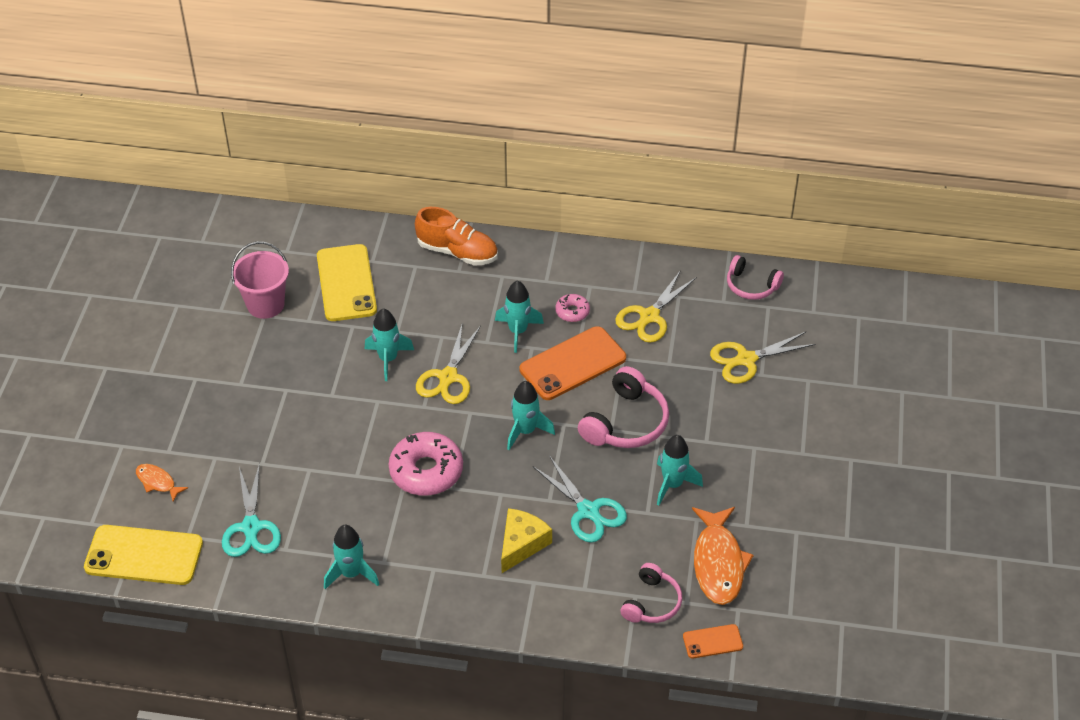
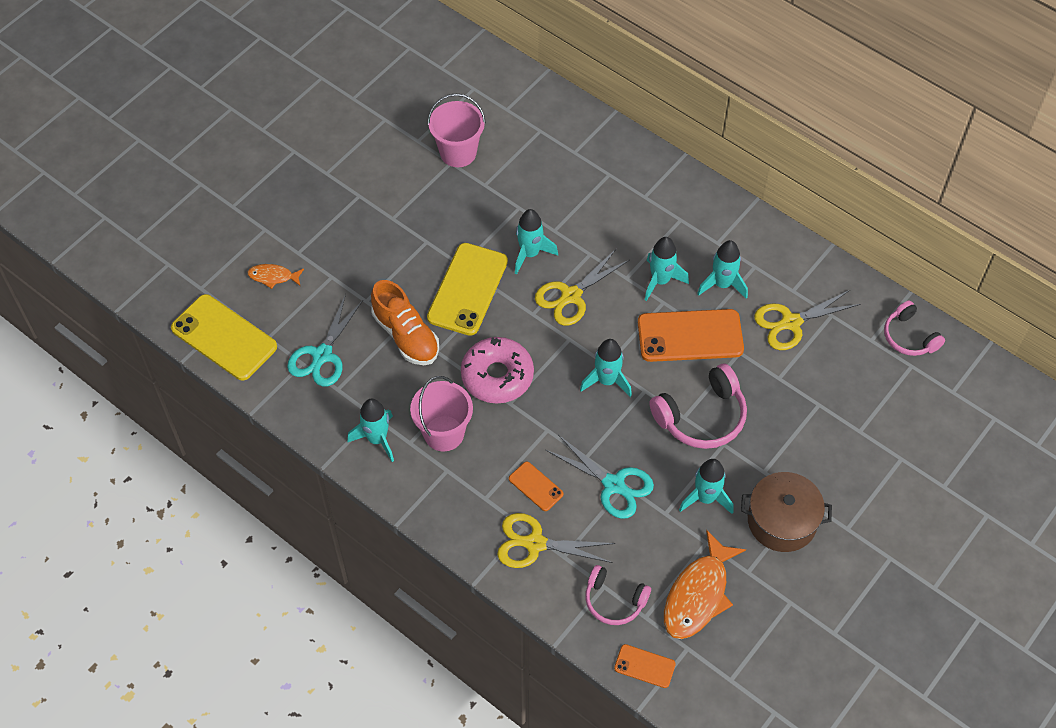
camera: 30 degrees right, 10 degrees up
(157, 482) = (273, 277): orange fish -> orange fish turned 60 degrees counterclockwise
(346, 283) = (539, 163): yellow phone -> yellow phone (468, 289)
(409, 540) = (444, 433): none -> pink bucket
(457, 252) = (655, 177): orange shoe -> orange shoe (406, 335)
(522, 544) = (536, 486): yellow cheese -> orange phone
(572, 312) = (722, 284): pink donut -> turquoise rocket
(588, 511) = (613, 484): turquoise scissors -> turquoise scissors turned 45 degrees counterclockwise
(651, 602) = (614, 600): pink headphones -> pink headphones turned 60 degrees clockwise
(746, 359) = (855, 409): yellow scissors -> yellow scissors (535, 543)
(746, 472) = (782, 521): none -> brown pot

